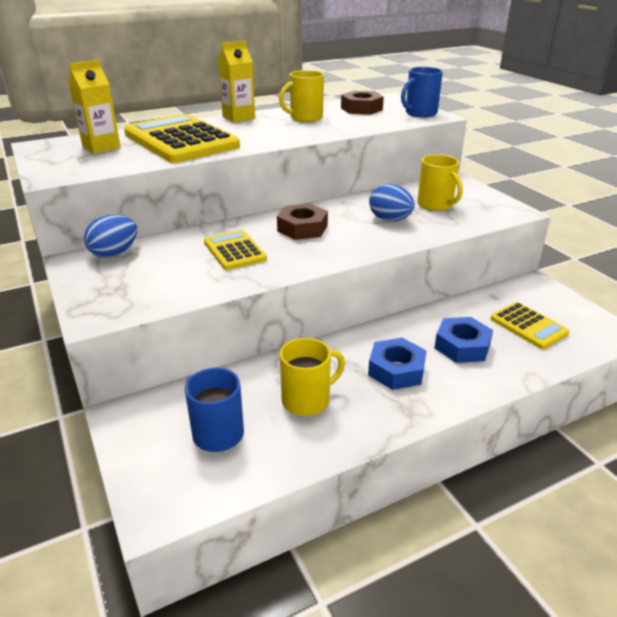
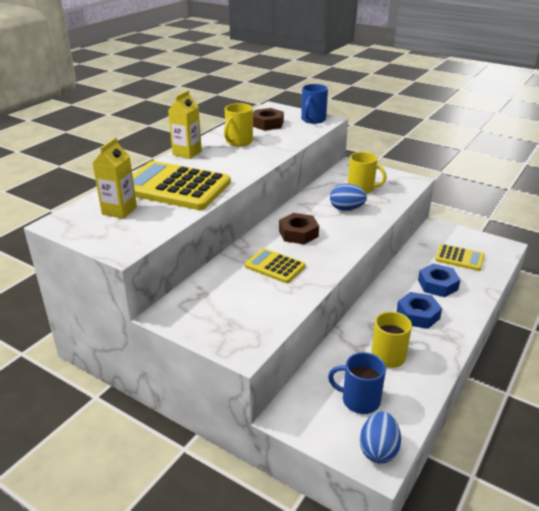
camera: 30 degrees left, 0 degrees up
(114, 253) = (189, 298): blue egg -> blue egg (378, 450)

